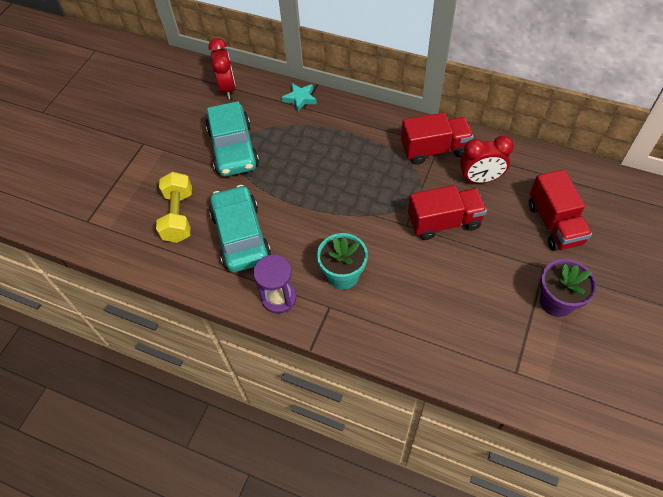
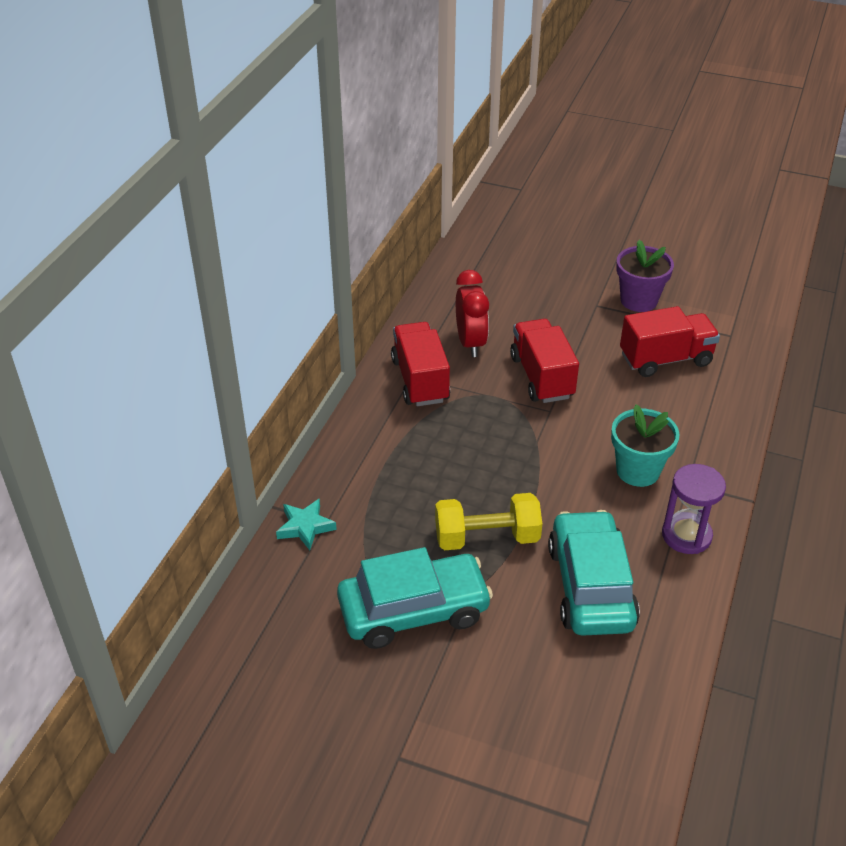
camera: 95 degrees left, 15 degrees down
(178, 216) = (562, 674): yellow dumbbell -> yellow dumbbell (487, 538)
(227, 88) = (266, 633): red clock -> none
(241, 236) = (590, 586): turquoise car -> turquoise car turned 105 degrees clockwise
(554, 223) = (534, 292): red truck -> red truck (665, 359)

